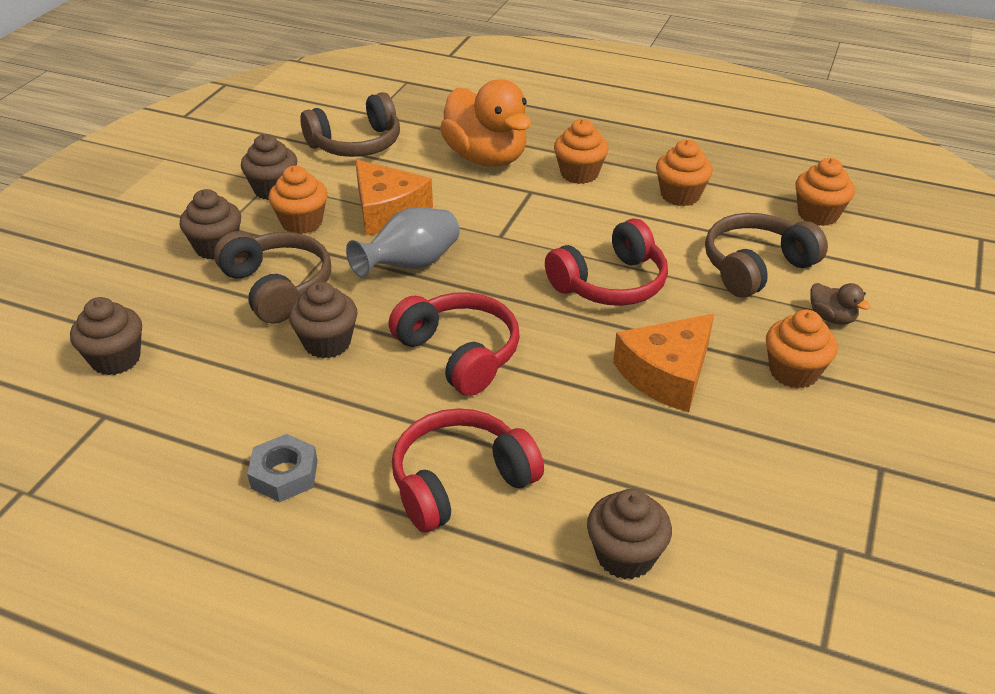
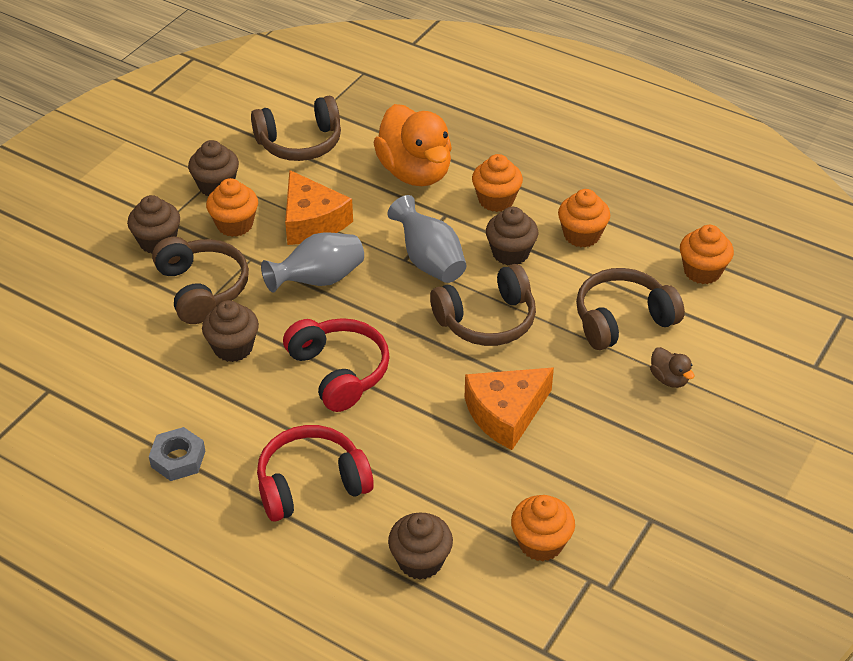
camera: 10 degrees right, 5 degrees up
(116, 359) = (62, 341): brown cupcake -> brown cupcake (510, 253)
(527, 234) = (429, 261): none -> grey vase
(610, 283) = (487, 320): red headphones -> brown headphones
(793, 372) = (614, 426): orange cupcake -> orange cupcake (541, 543)

